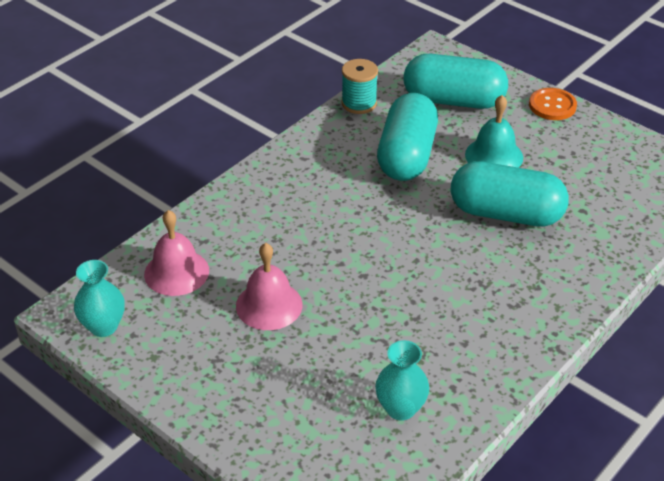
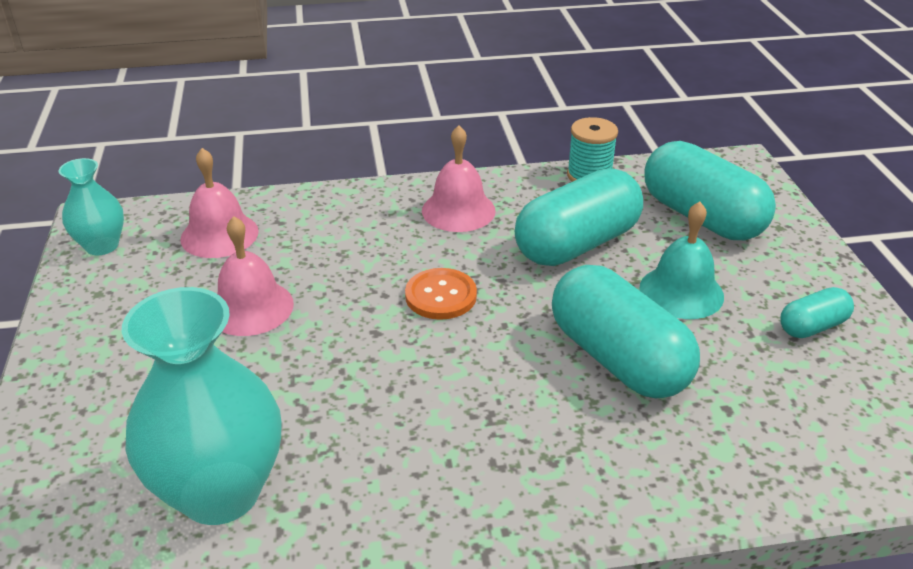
camera: 40 degrees right, 5 degrees down
(310, 170) = (458, 210): none -> pink bell
(400, 408) = (220, 492): turquoise vase -> turquoise vase, size x1.85
(552, 105) = (826, 275): orange button -> orange button (441, 296)
(575, 141) = (812, 326): none -> turquoise capsule

